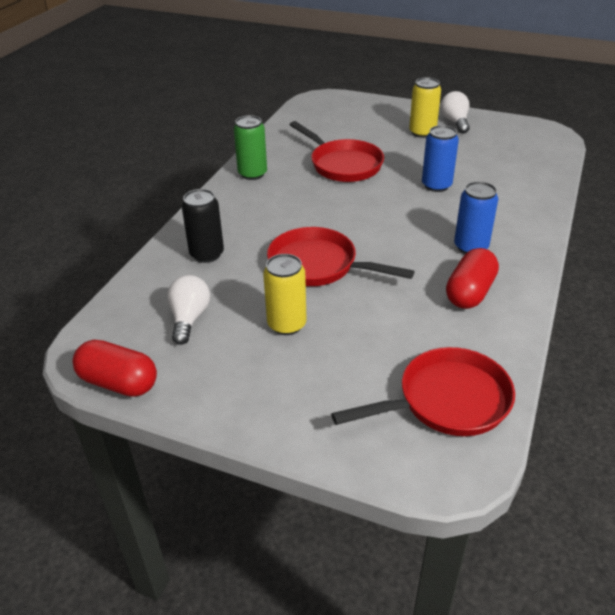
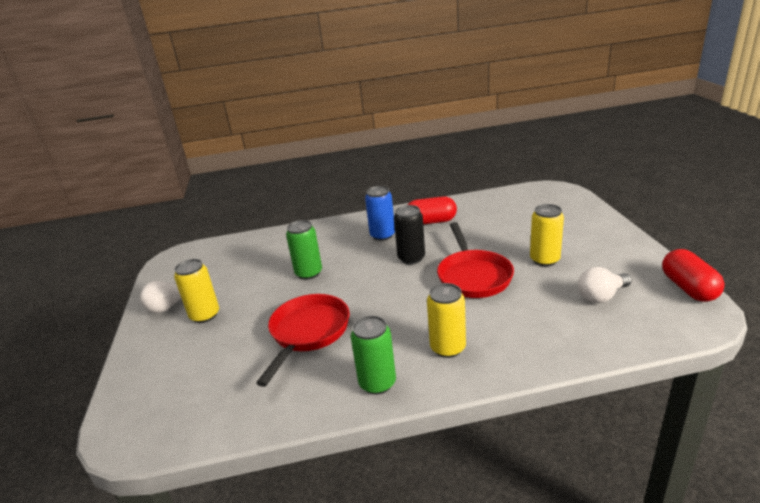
camera: 120 degrees left, 10 degrees down
(207, 254) = (532, 331): black can -> black can (411, 258)
(245, 211) = (448, 348): none -> yellow can
(436, 185) = (308, 273): blue can -> green can
(446, 401) = (522, 202): red pan -> none

